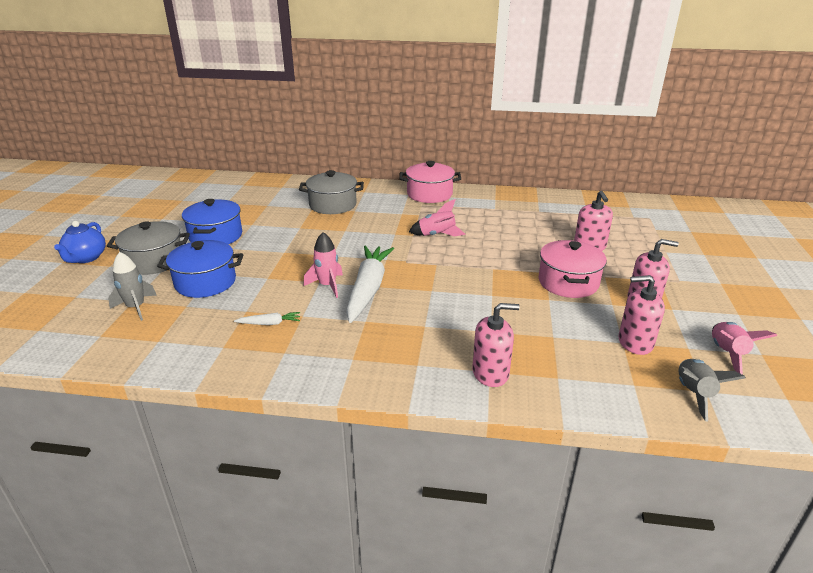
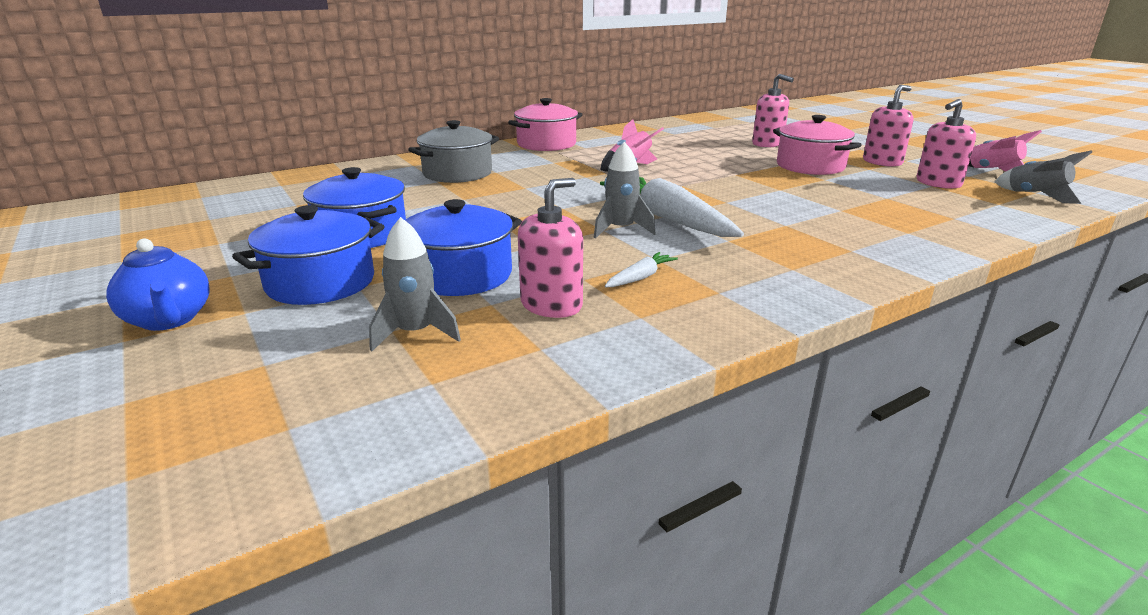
camera: 40 degrees left, 5 degrees down
(154, 261) = (320, 283): grey pot -> blue pot
(327, 286) = (621, 230): pink rocket -> grey rocket
(490, 373) = (912, 233): pink soap dispenser -> pink soap dispenser (551, 305)

